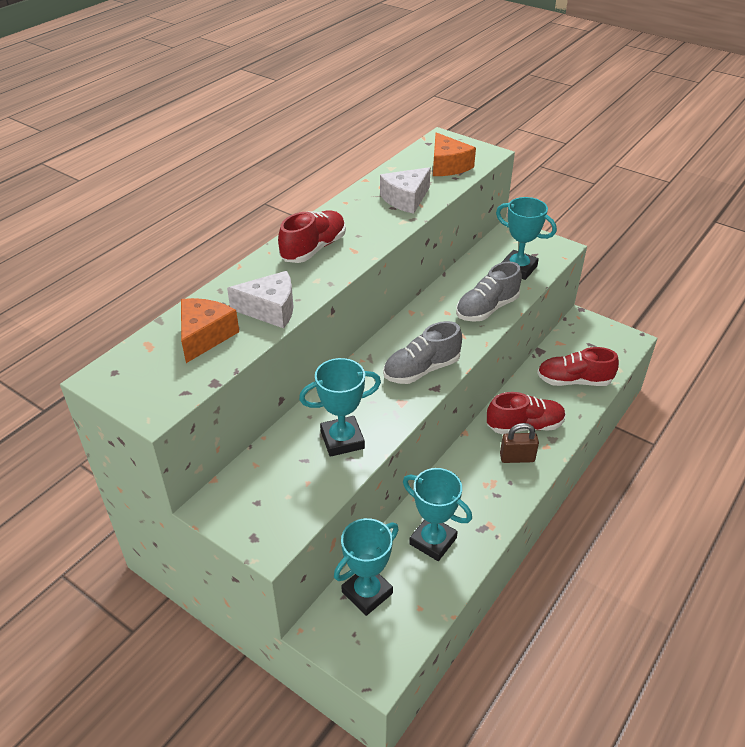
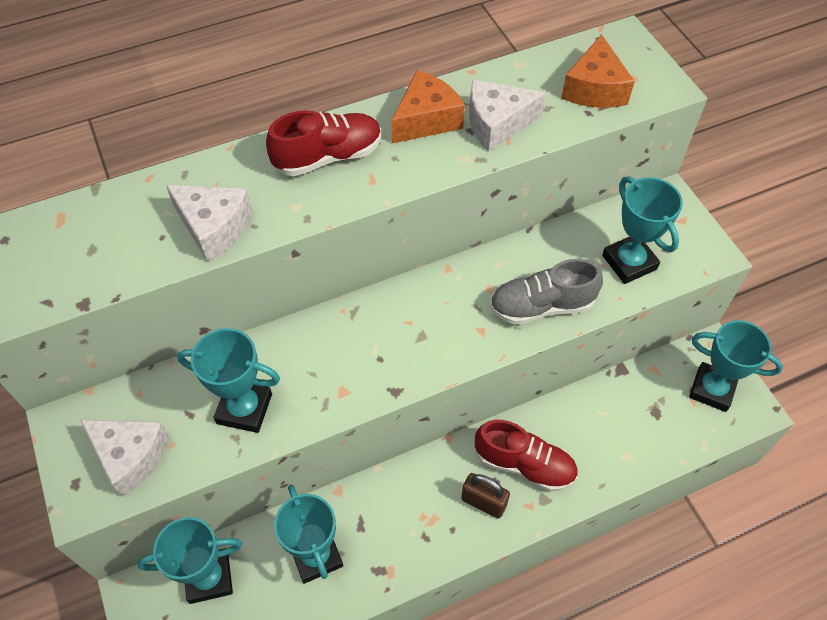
camera: 30 degrees right, 15 degrees up
(205, 336) = (121, 233): orange cheese -> orange cheese (426, 119)
(282, 502) = (130, 456): none -> white cheese
(421, 370) = (398, 357): grey shoe -> none
(574, 381) = (631, 433): red shoe -> none
(599, 339) = (712, 389): none -> turquoise trophy

